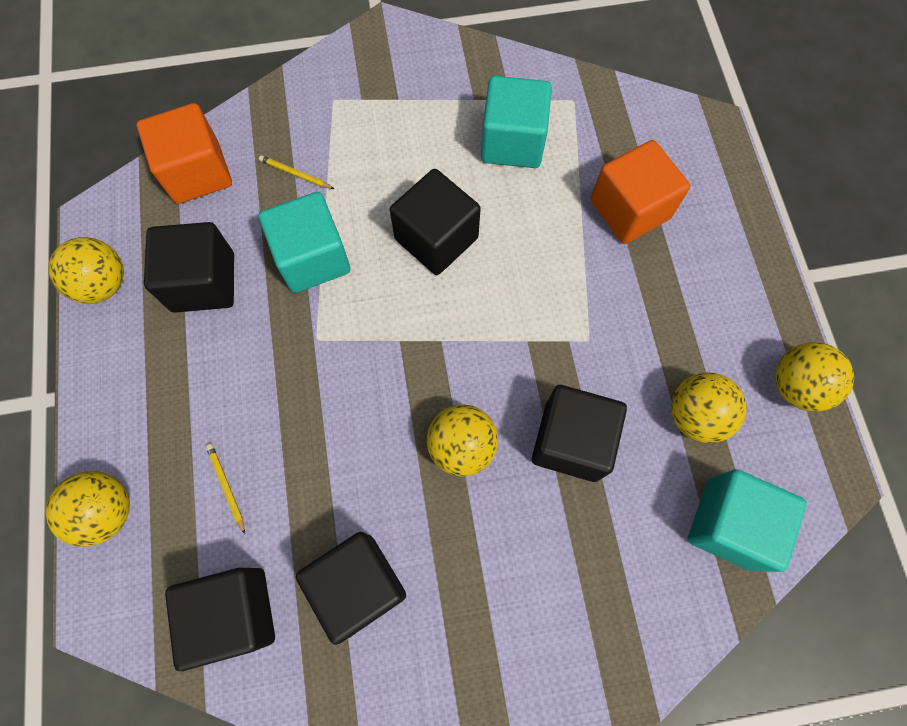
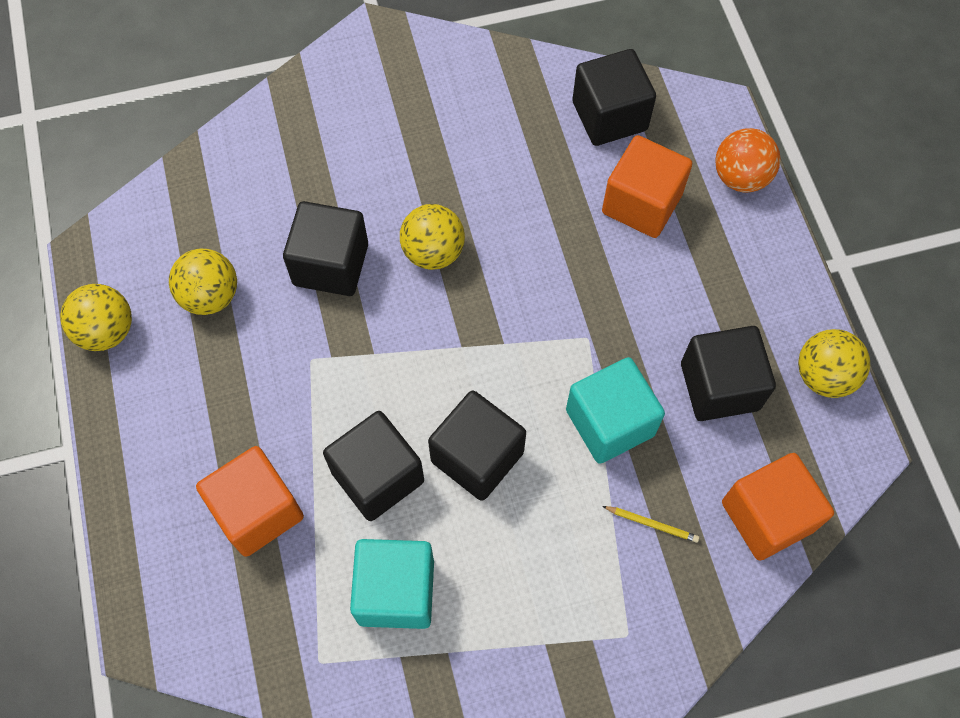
camera: 175 degrees right, 5 degrees down
(107, 511) = (740, 177): yellow ball -> orange ball
(226, 487) = (641, 203): yellow pencil -> orange cube
(358, 585) = (512, 142): black cube -> black cube (377, 476)
(729, 524) = (192, 209): turquoise cube -> none

